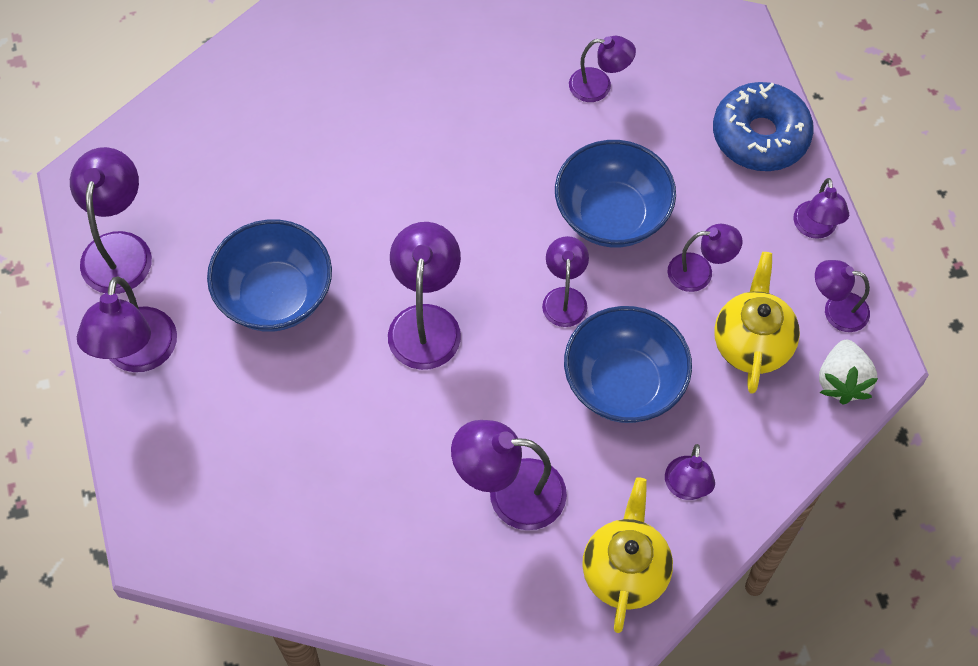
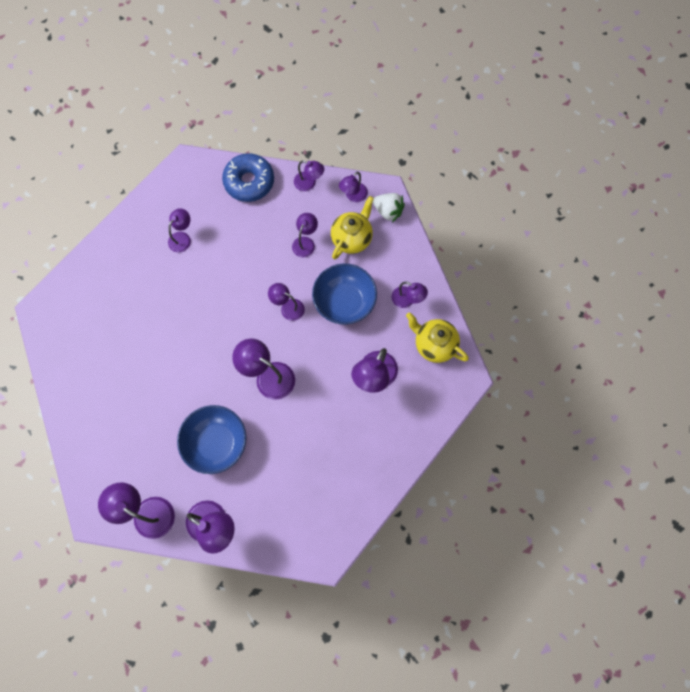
camera: 65 degrees left, 10 degrees up
(612, 215) = (255, 266): blue bowl -> none
(752, 344) = (352, 238): yellow teapot -> yellow teapot turned 90 degrees clockwise

